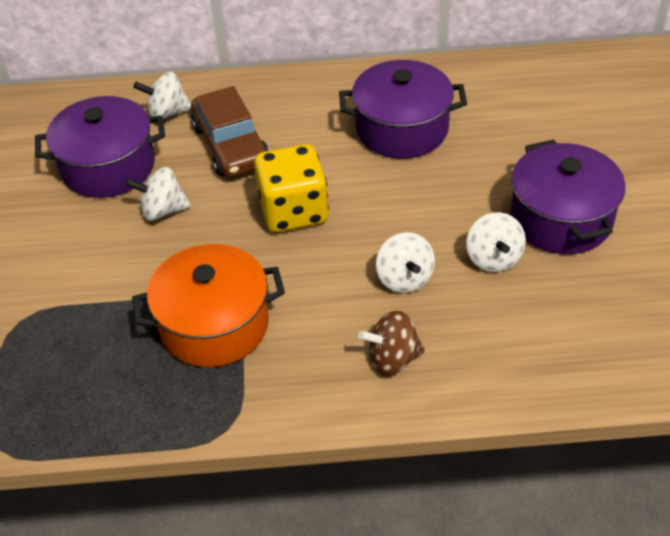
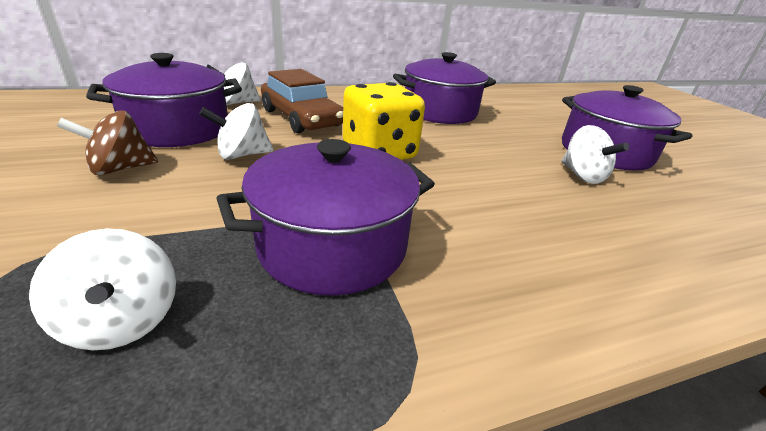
camera: 20 degrees left, 15 degrees down
(214, 325) = (333, 245): orange pot -> purple pot
(393, 359) = (572, 261): brown spinning top -> brown spinning top (120, 169)
(404, 279) = (519, 192): white spinning top -> white spinning top (123, 320)

